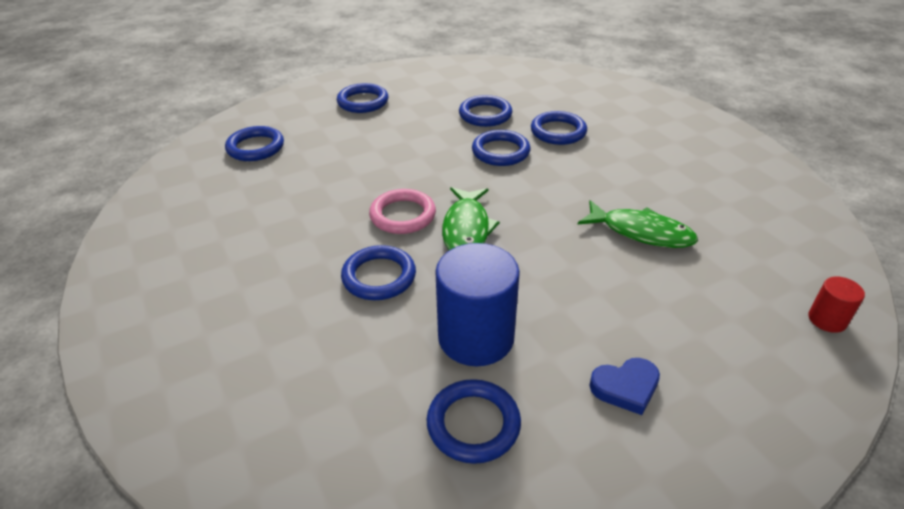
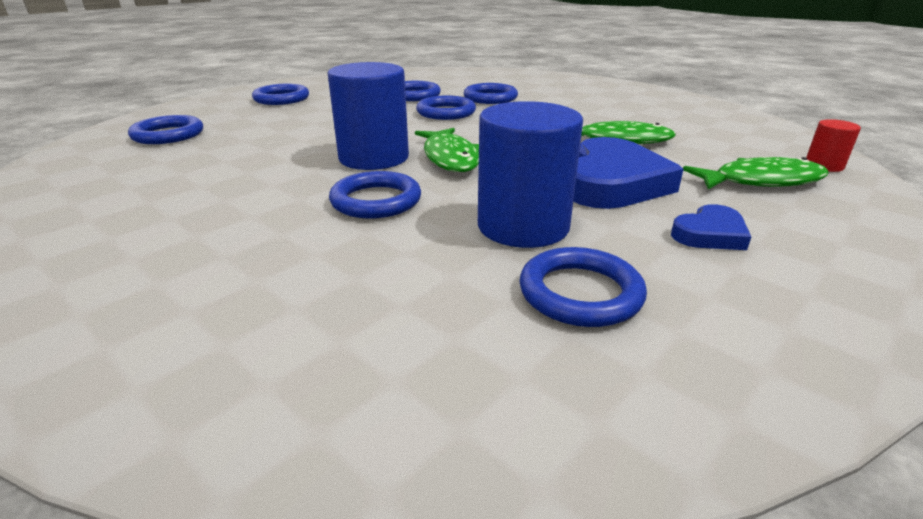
camera: 20 degrees left, 10 degrees down
(403, 215) = (374, 158): pink ring -> blue cylinder
(589, 297) = (612, 183): none -> blue heart
(736, 328) = (761, 181): none -> green fish

